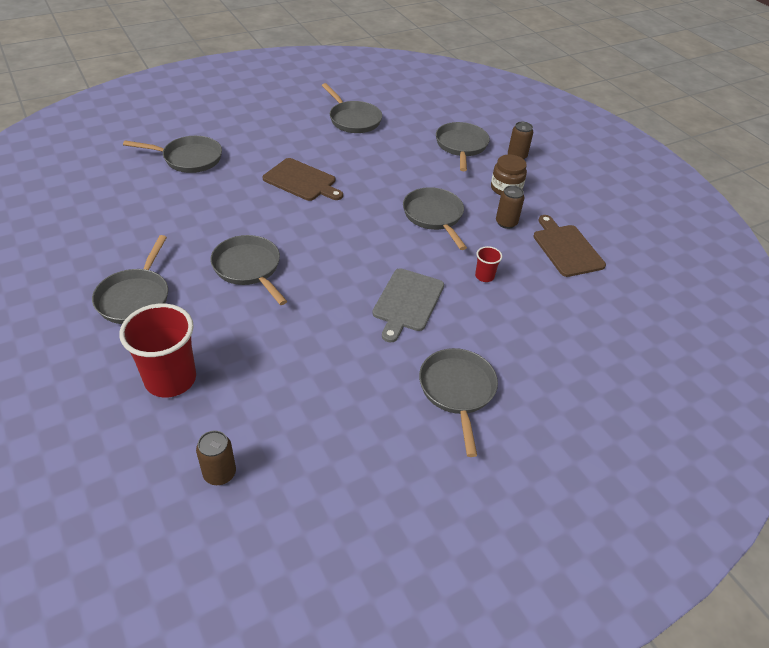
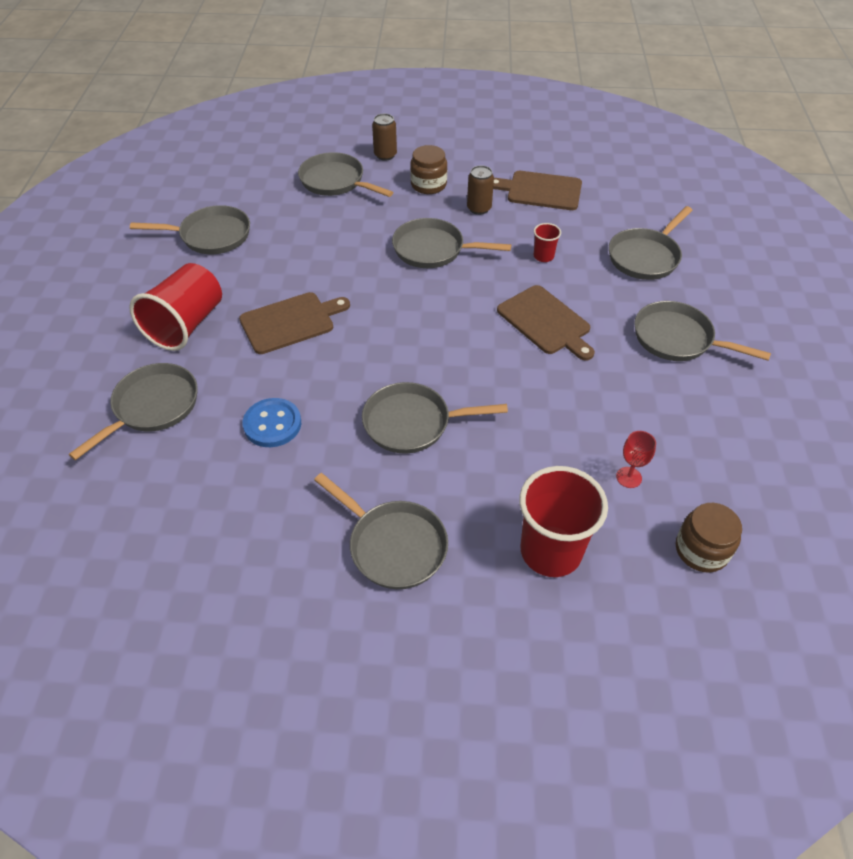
camera: 55 degrees left, 5 degrees up
(206, 208) = (272, 424): none -> blue button
(219, 473) = (701, 550): brown can -> brown jar
(265, 143) = (186, 325): none -> red cup
(270, 404) = (629, 477): none -> red goblet
(407, 302) = (546, 322): grey cutting board -> brown cutting board
(547, 339) = (645, 257): none -> grey pan

